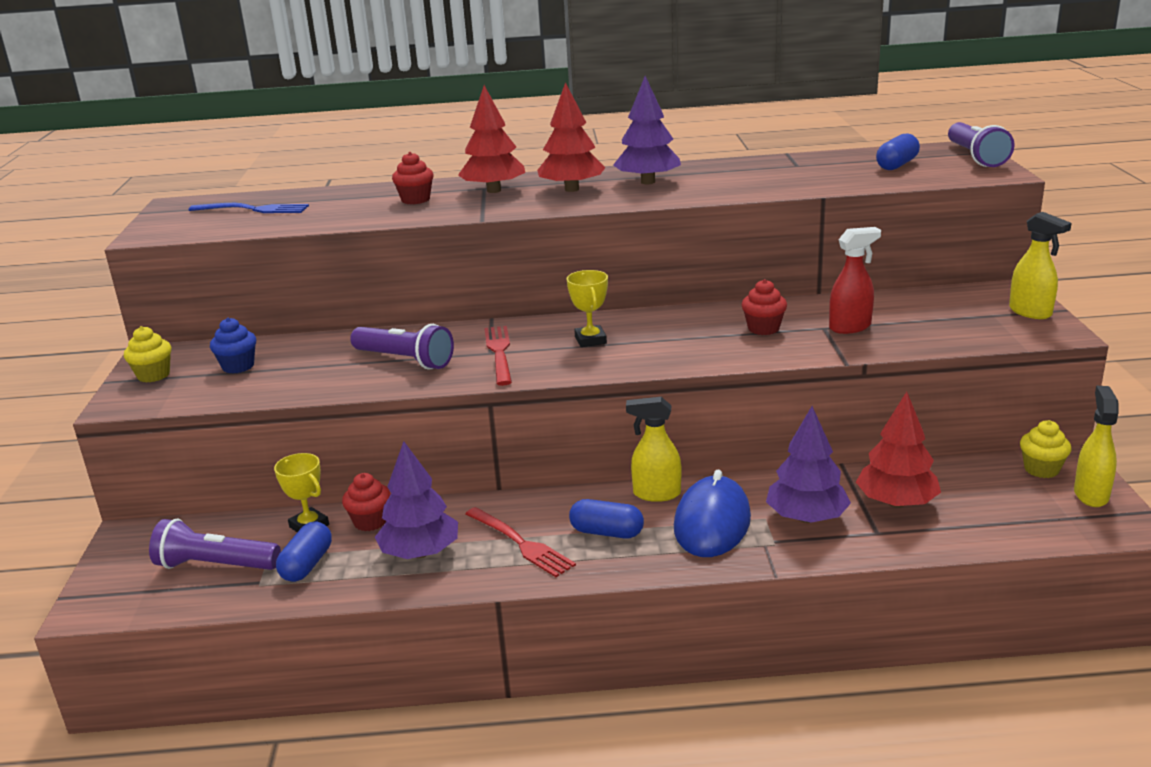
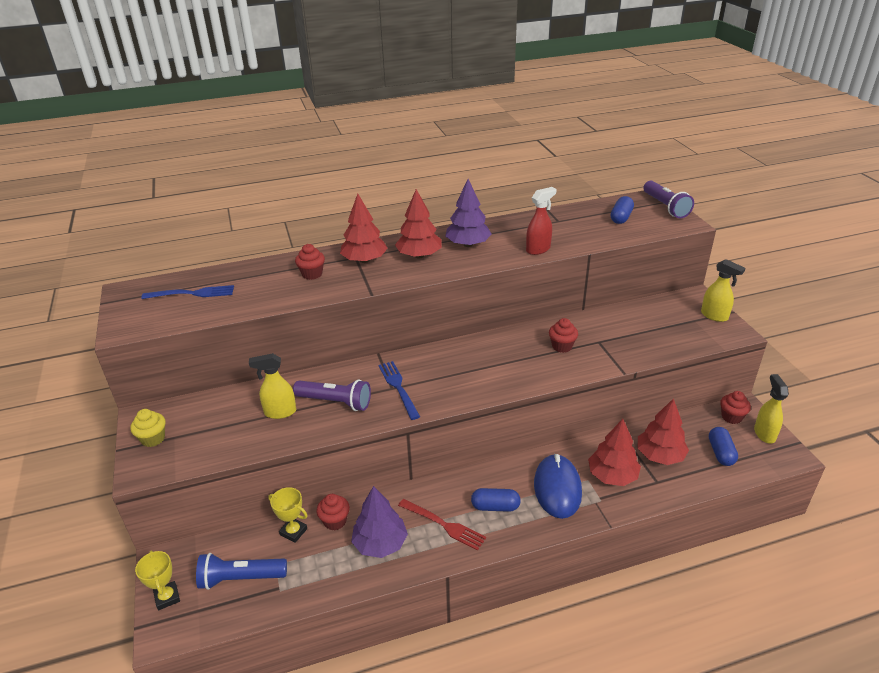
camera: 15 degrees left, 10 degrees up
(215, 565) = (240, 578): purple flashlight -> blue flashlight
(238, 366) = (215, 422): blue cupcake -> none
(307, 565) = (306, 567): blue capsule -> blue capsule (721, 453)
(499, 353) = (398, 387): red fork -> blue fork
(590, 340) = (455, 369): yellow trophy -> yellow trophy (167, 597)
(656, 494) = (514, 469): yellow spray bottle -> yellow spray bottle (280, 412)
(806, 518) = (612, 476): purple tree -> red tree
(850, 327) = (614, 340): red spray bottle -> red spray bottle (538, 249)
(1041, 469) = (731, 417): yellow cupcake -> red cupcake

